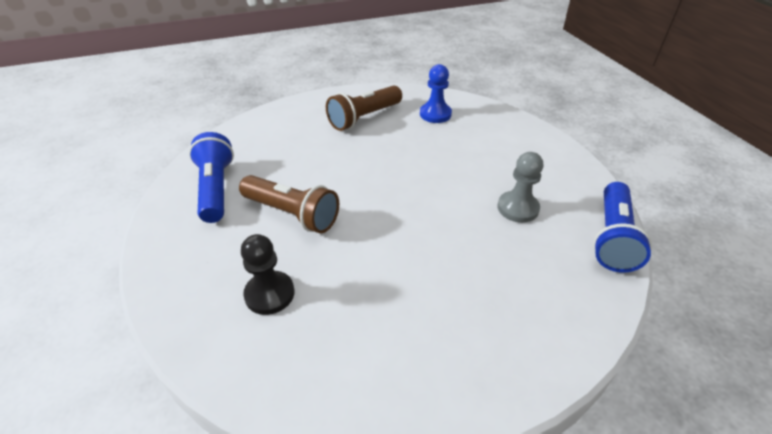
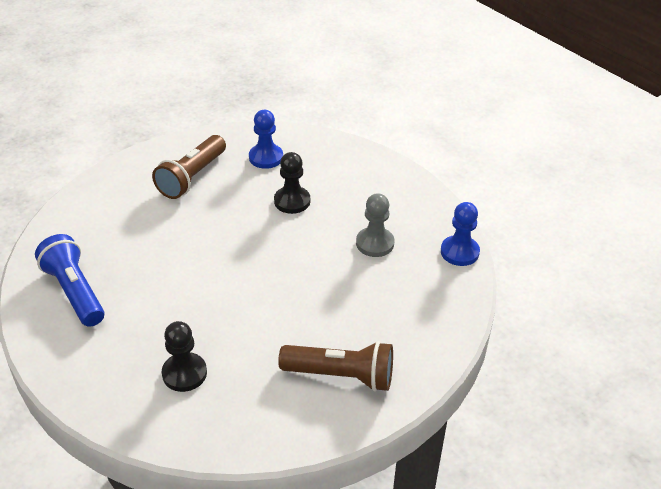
camera: 20 degrees left, 0 degrees up
(292, 214) = (167, 298): brown flashlight -> brown flashlight (341, 375)
(446, 153) = (292, 201): none -> black pawn
(612, 237) = (459, 252): blue flashlight -> blue pawn

